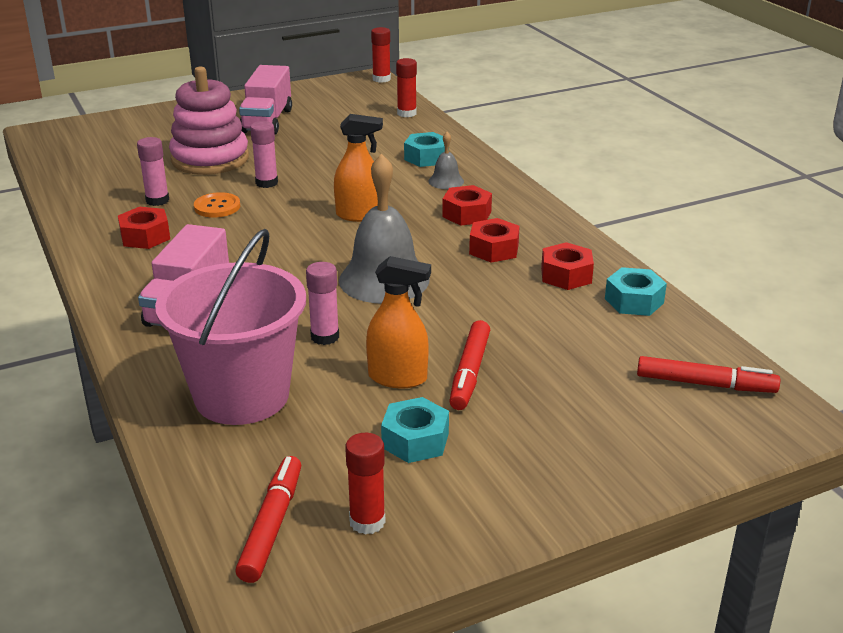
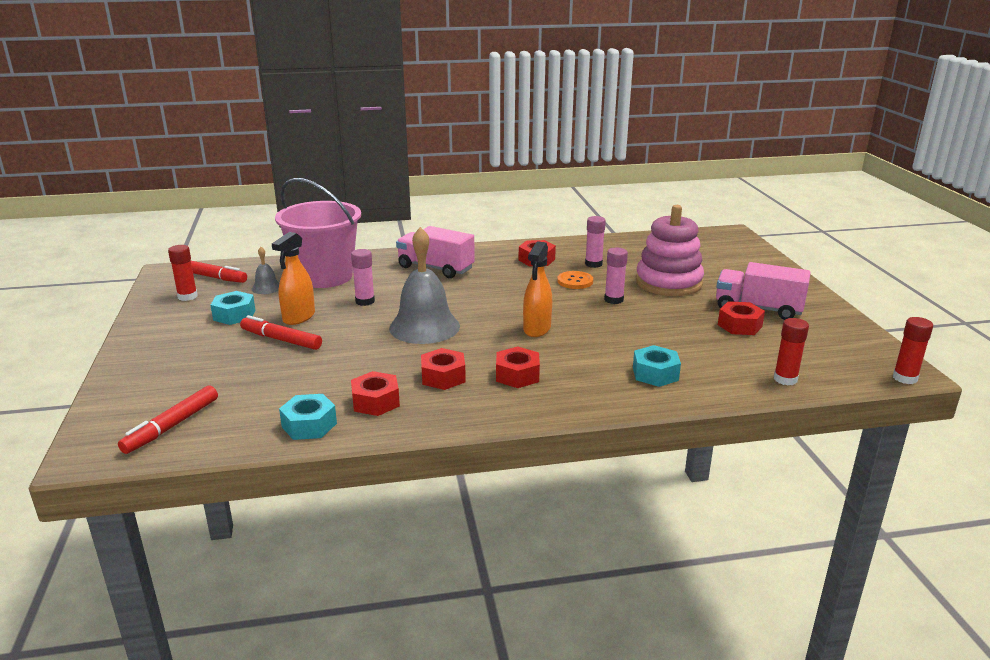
camera: 105 degrees right, 5 degrees down
(309, 128) = (739, 325): none -> red nut
(446, 181) = (593, 376): grey bell -> grey bell (266, 288)

